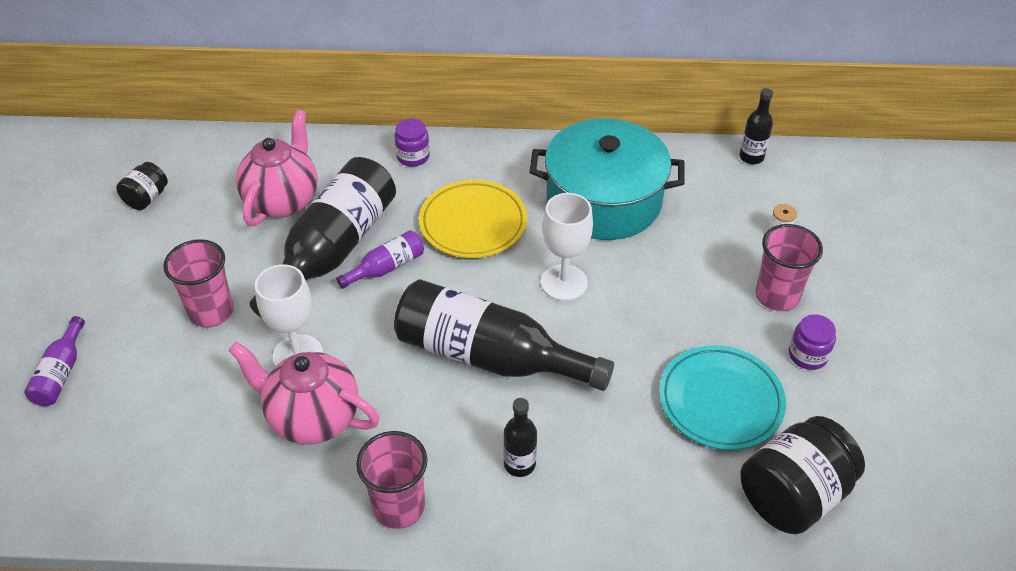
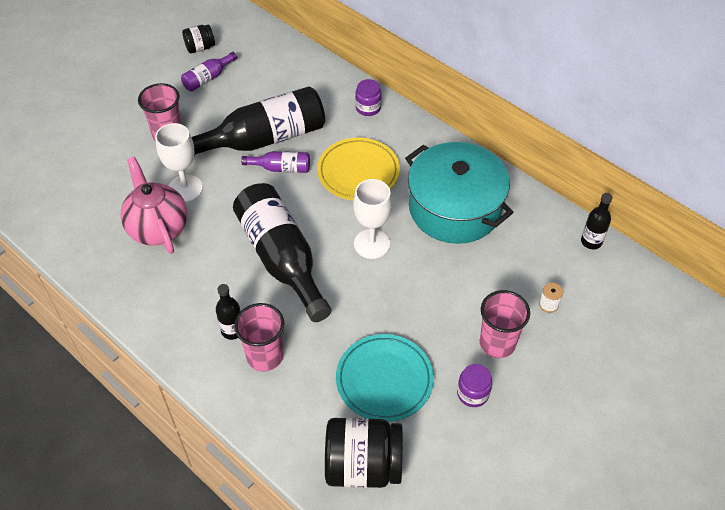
camera: 40 degrees right, 5 degrees up
(61, 373) = (70, 123): purple bottle -> purple bottle (208, 78)
(283, 200) = (267, 92): pink teapot -> none
(399, 507) = (150, 307): pink cup -> pink cup (265, 356)

